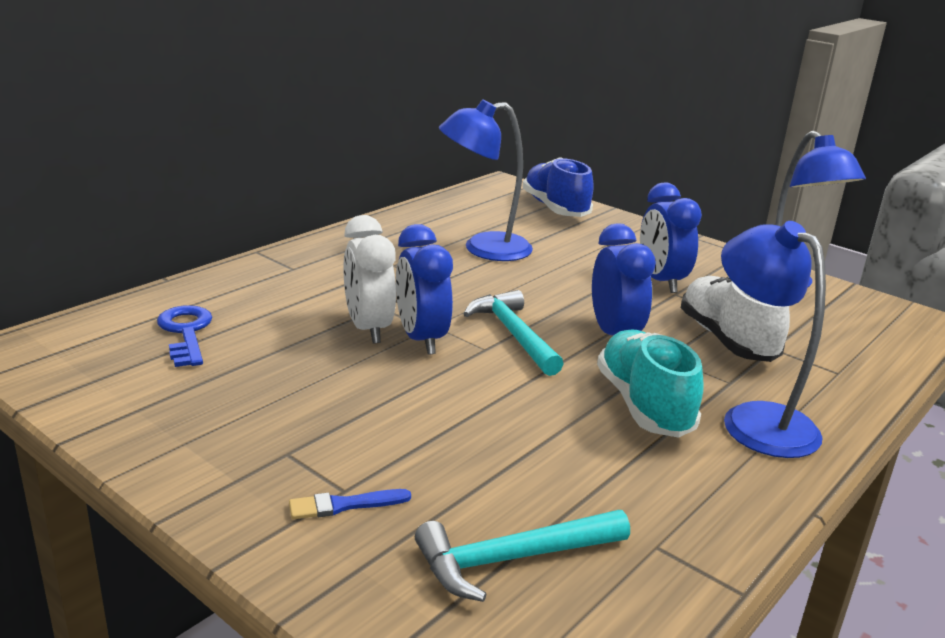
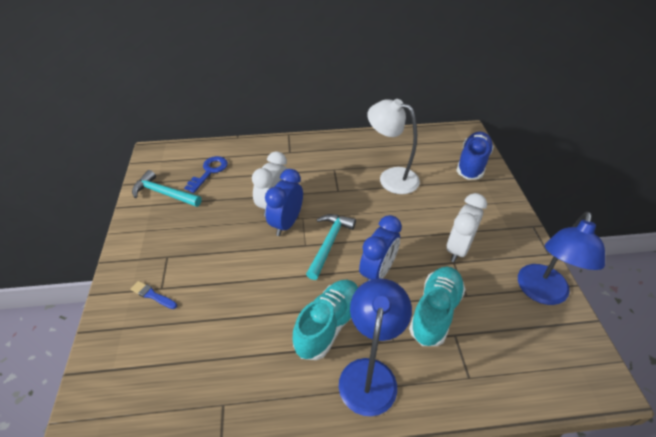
camera: 45 degrees right, 20 degrees up
(483, 249) = (391, 177): blue lamp -> white lamp
(512, 559) = (167, 365): turquoise hammer -> turquoise hammer (164, 193)
(661, 281) = (458, 249): blue clock -> white clock
(726, 339) = (435, 312): white shoe -> turquoise shoe

